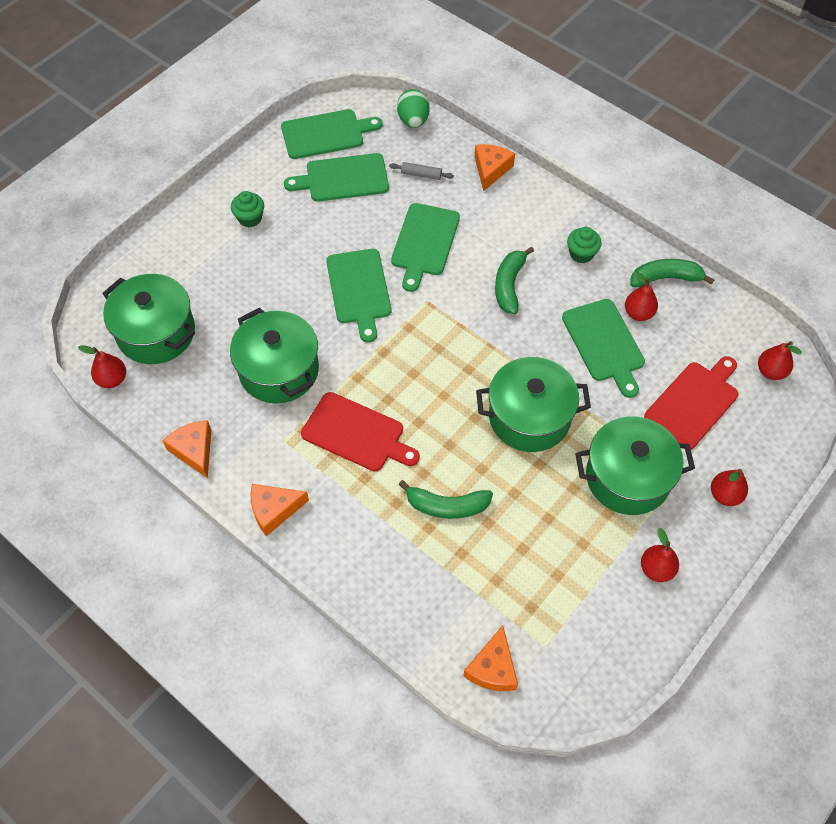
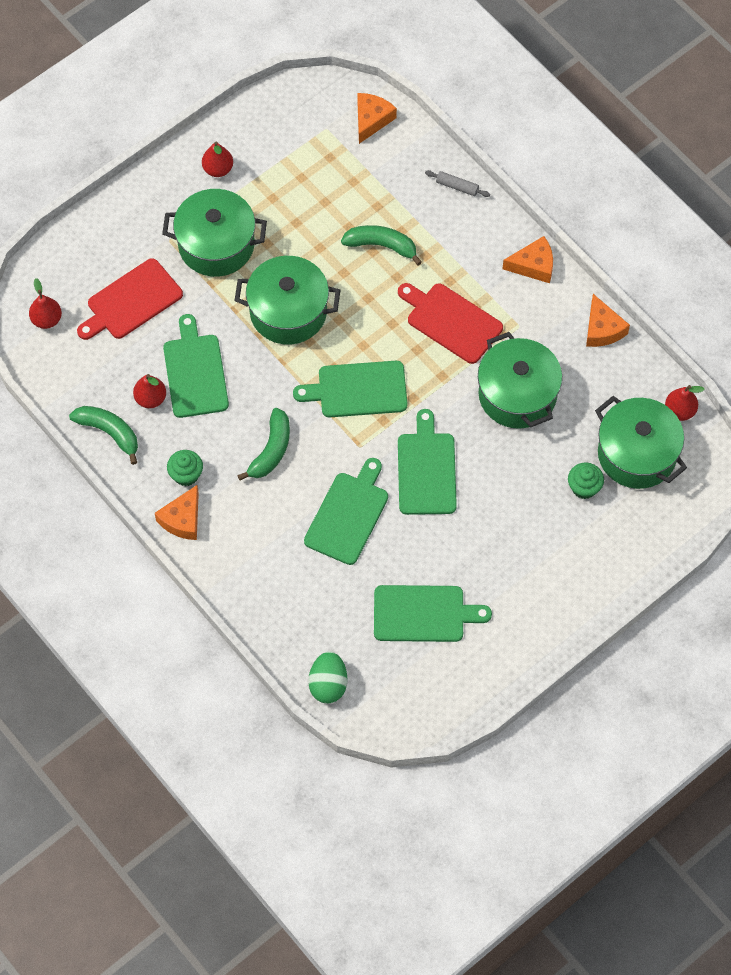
camera: 170 degrees left, 5 degrees up
(250, 218) = (533, 576): green cupcake -> green cupcake (584, 487)
(326, 134) = (434, 682): green cutting board -> green cutting board (358, 390)
(421, 175) = (334, 604): grey rolling pin -> grey rolling pin (457, 186)
(491, 169) = (254, 599): orange cheese -> orange cheese (182, 519)
(665, 278) = (109, 432): green banana -> green banana turned 150 degrees counterclockwise
(725, 495) = (137, 217): red pear -> none

